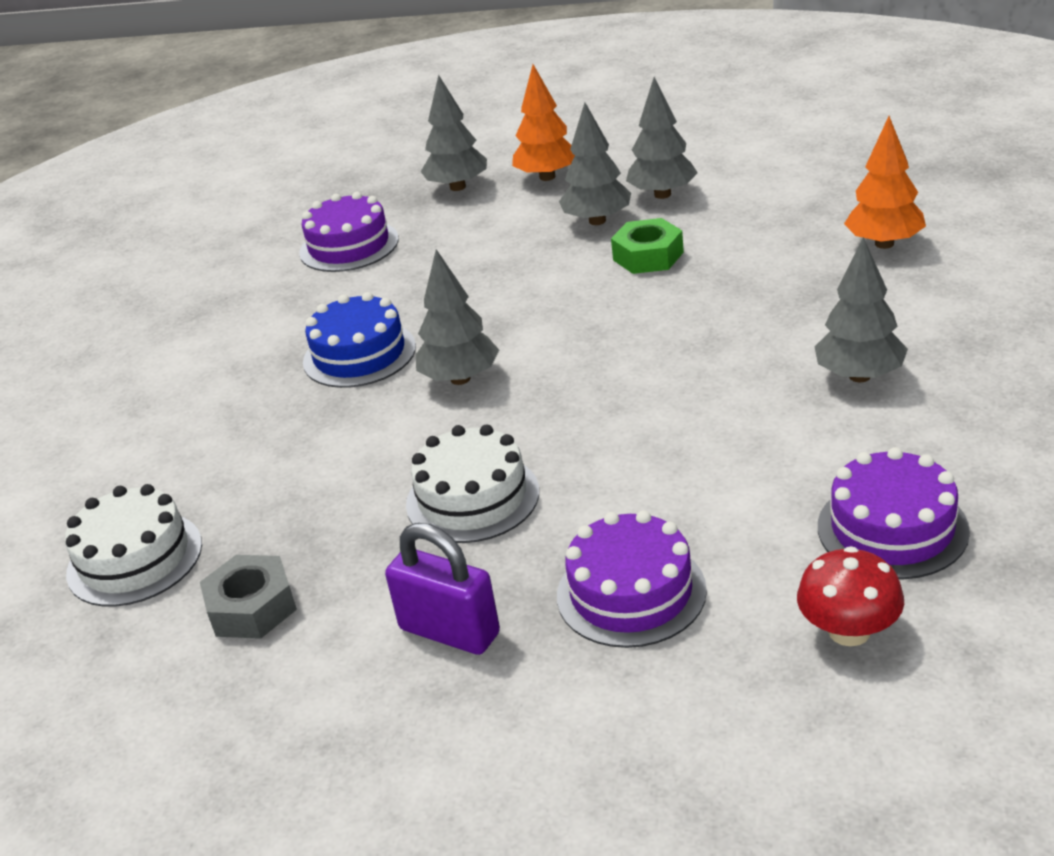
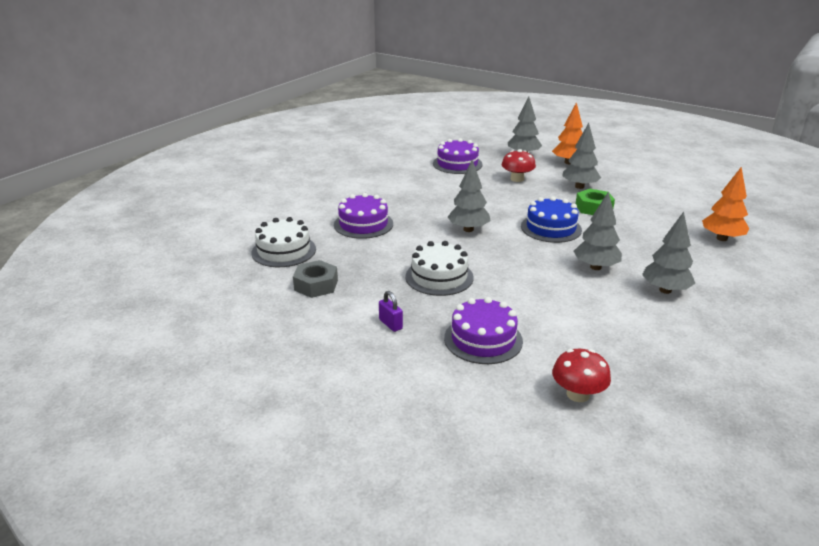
camera: 20 degrees right, 5 degrees down
(359, 354) = (431, 206): blue cake -> blue cake (551, 228)
(449, 631) = (390, 324): purple padlock -> purple padlock, size x0.55
(479, 241) = (517, 179): none -> red mushroom
(662, 194) = (620, 185): grey tree -> grey tree (595, 267)
(892, 528) = (633, 360): purple cake -> purple cake (363, 224)

